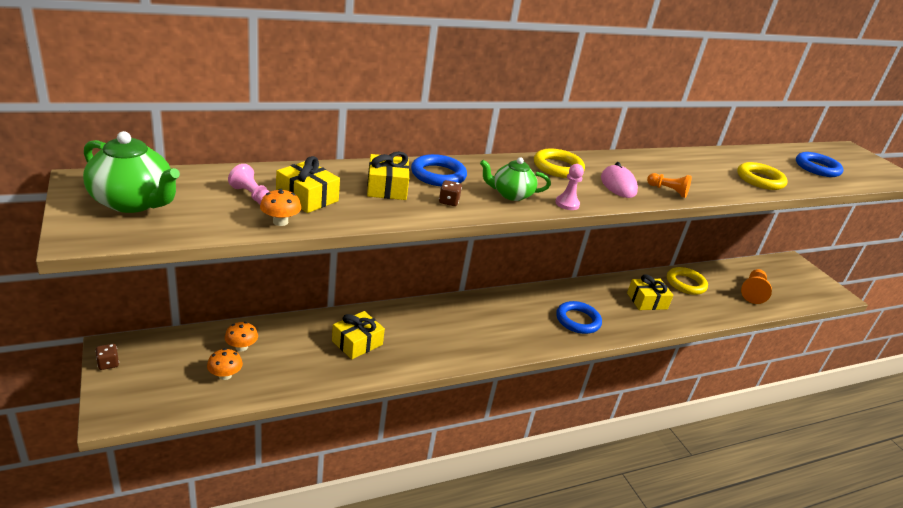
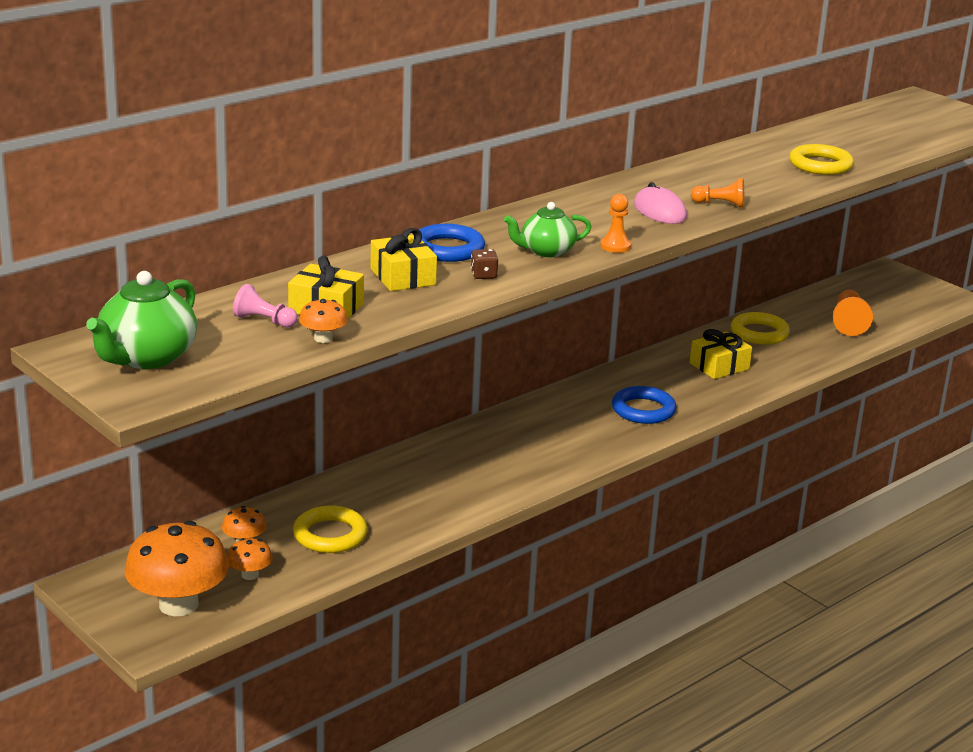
camera: 15 degrees left, 5 degrees down
(108, 363) = (95, 600): brown dice -> none
(133, 202) = (146, 357): green teapot -> green teapot turned 105 degrees clockwise
(158, 385) = (178, 604): none -> orange mushroom
(357, 343) = (384, 502): yellow gift -> none
(558, 167) = (578, 207): yellow ring -> yellow ring (330, 535)
(567, 204) = (615, 246): pink pawn -> orange pawn
(817, 168) = (883, 133): blue ring -> none

